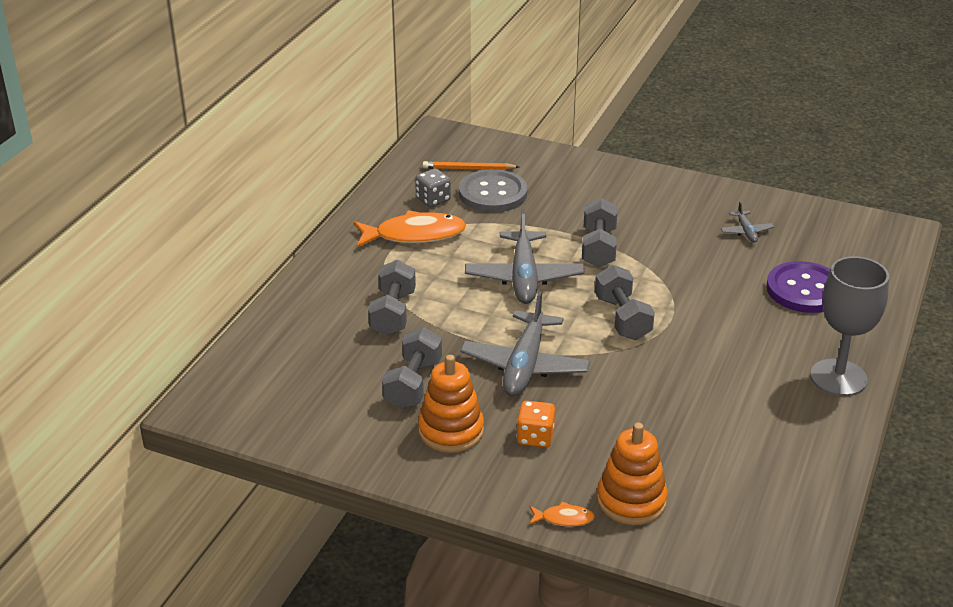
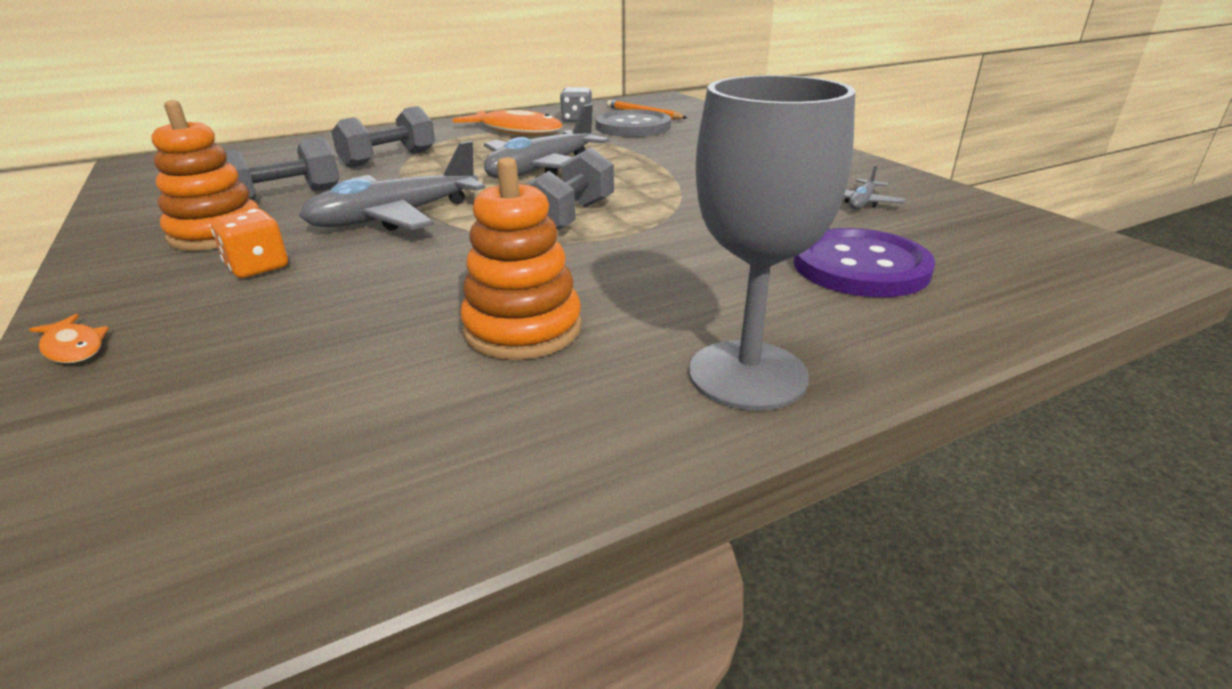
camera: 40 degrees right, 5 degrees down
(598, 248) = (657, 172): grey dumbbell -> none
(631, 501) = (167, 370): orange stacking toy -> orange stacking toy (523, 329)

